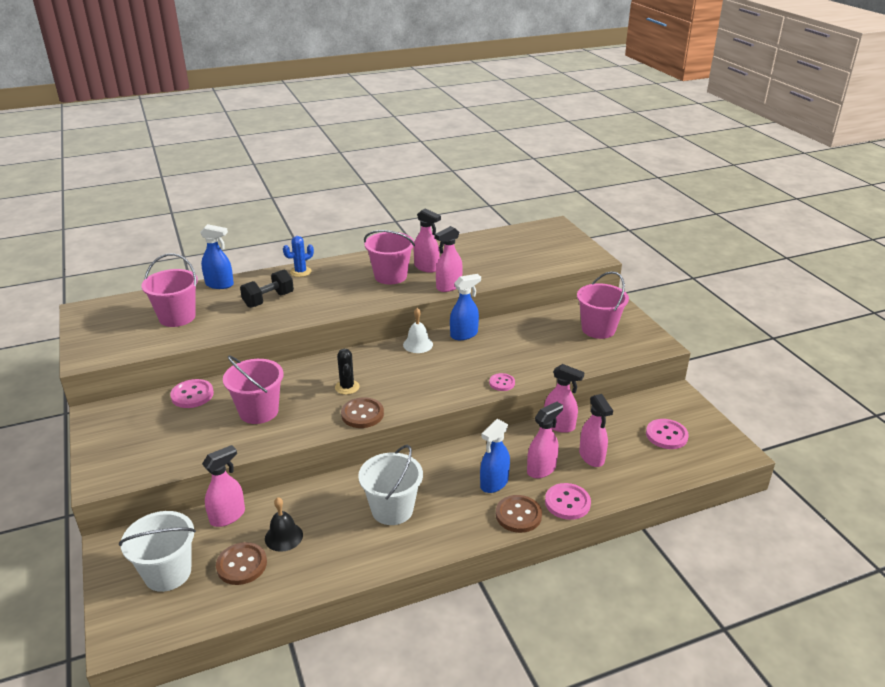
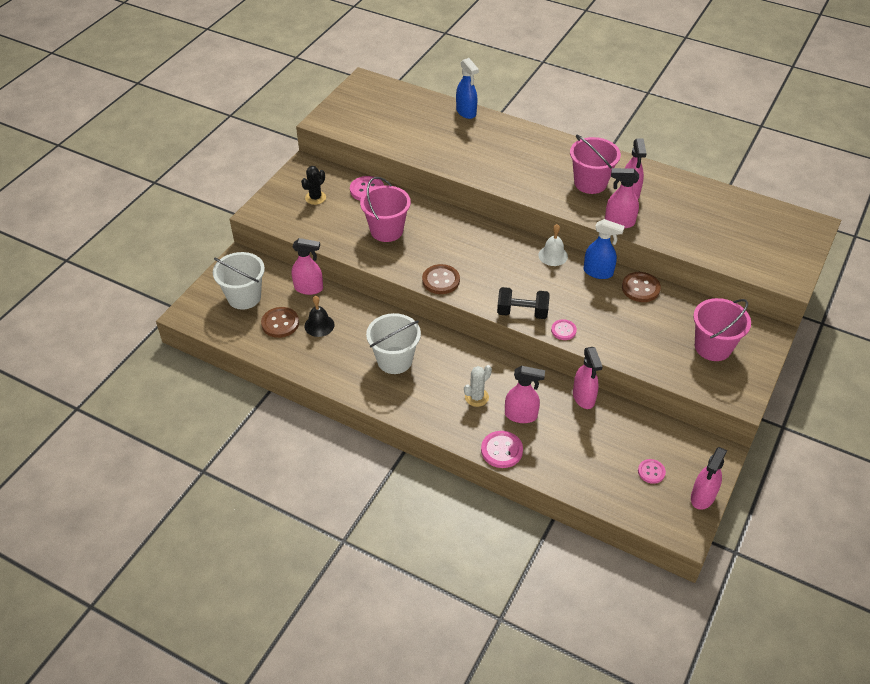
camera: 50 degrees right, 15 degrees up
(177, 317) = (407, 123): pink bucket -> none
(268, 300) = (479, 147): black dumbbell -> black dumbbell (522, 312)
(300, 272) = (533, 136): blue cactus -> none
(347, 387) = (459, 253): black cactus -> black cactus (315, 198)
(494, 483) = (476, 397): blue spray bottle -> white cactus
(518, 515) = (459, 430): brown button -> brown button (640, 288)
(591, 457) = (568, 437): pink spray bottle -> pink spray bottle (702, 497)
(666, 435) = (651, 472): pink button -> pink button, size x0.64

